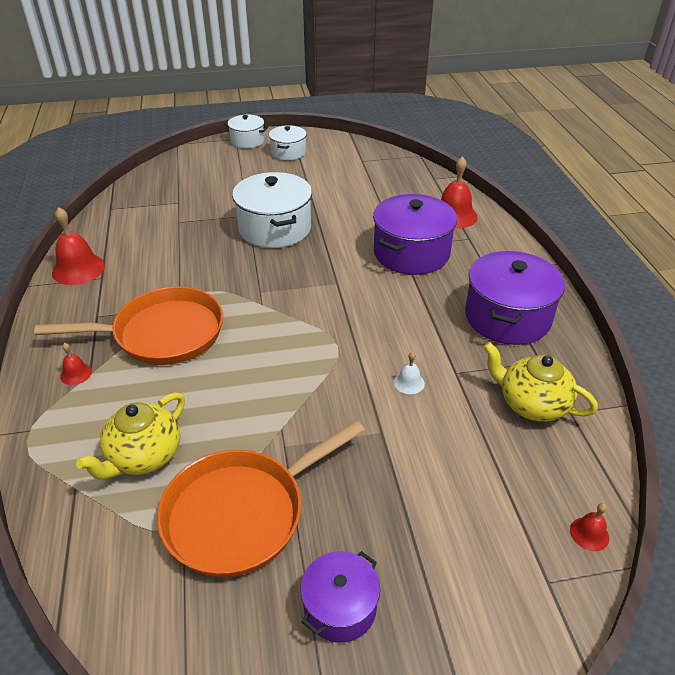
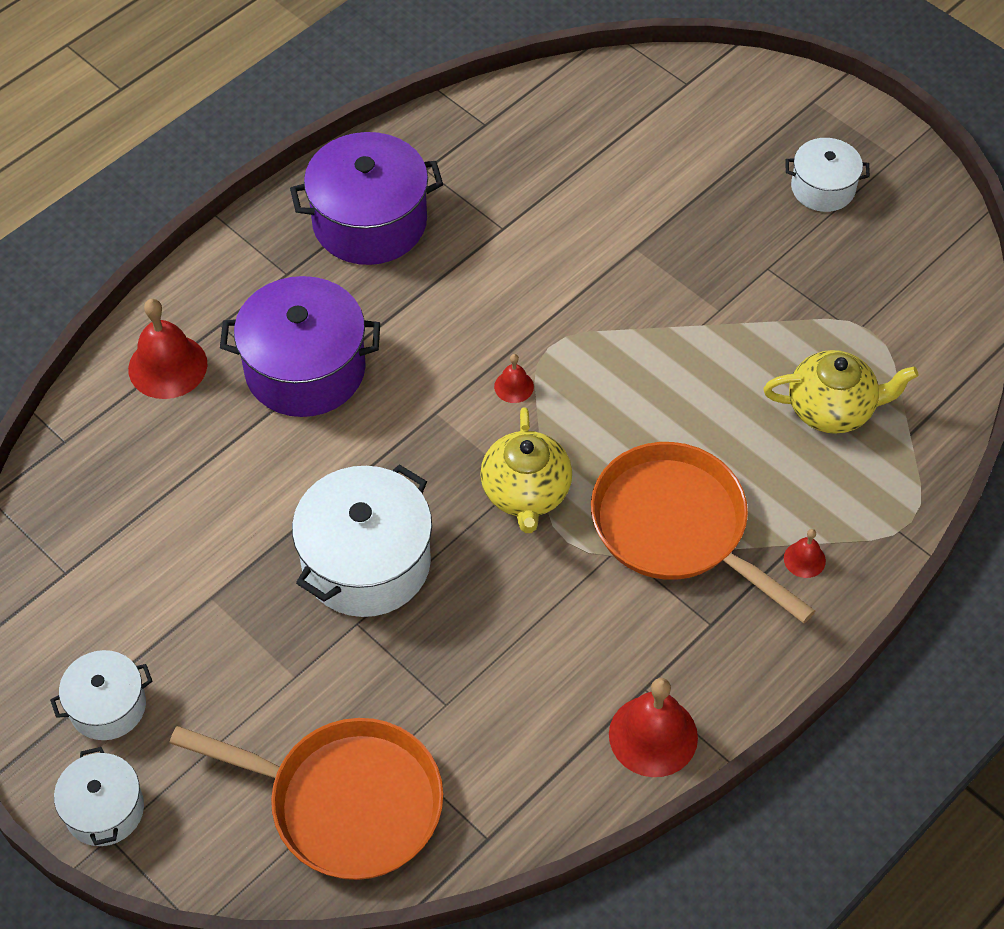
camera: 125 degrees left, 15 degrees up
(241, 513) = (812, 295): orange pan -> orange pan (346, 803)
(340, 607) = (823, 188): purple pot -> white pot
(409, 382) = (551, 258): white bell -> none
(531, 404) = (498, 155): yellow teapot -> yellow teapot (526, 493)
(589, 533) = (619, 74): red bell -> red bell (514, 386)

